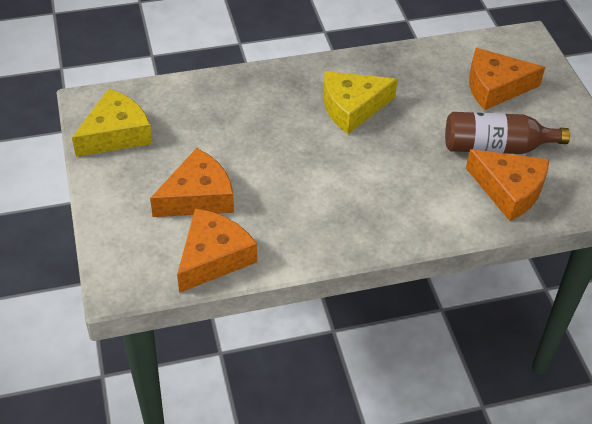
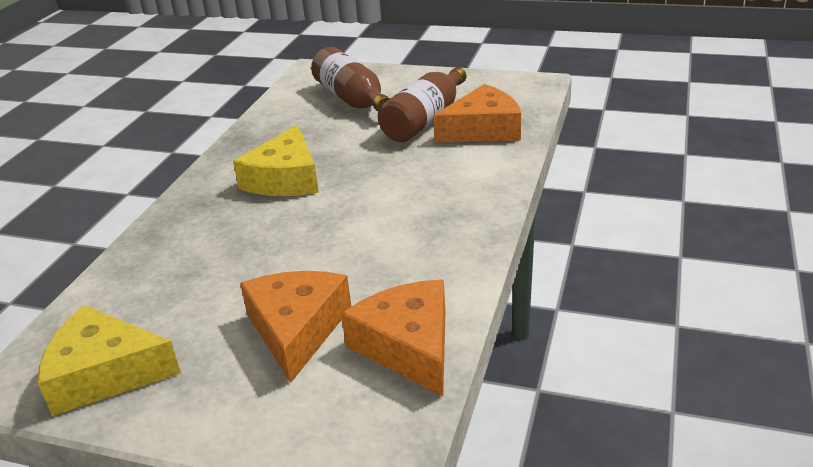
camera: 55 degrees left, 15 degrees down
(116, 134) = (104, 374): yellow cheese -> yellow cheese turned 75 degrees counterclockwise
(495, 87) = (352, 99): orange cheese -> brown bottle

